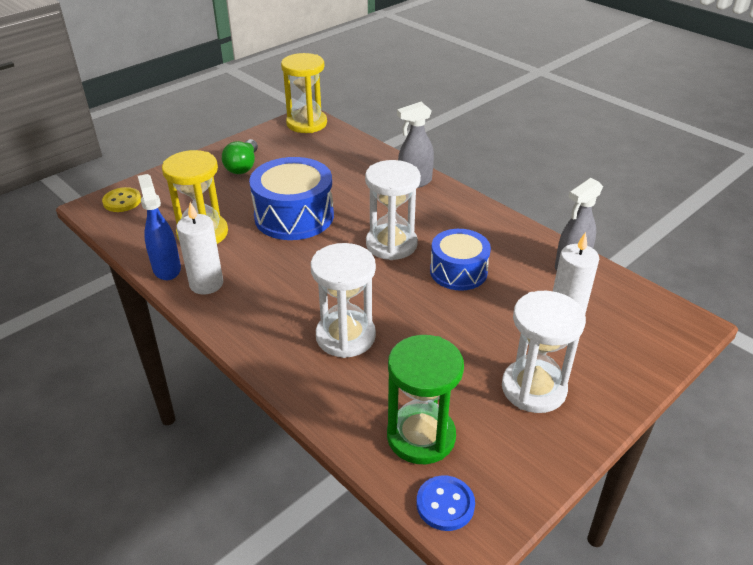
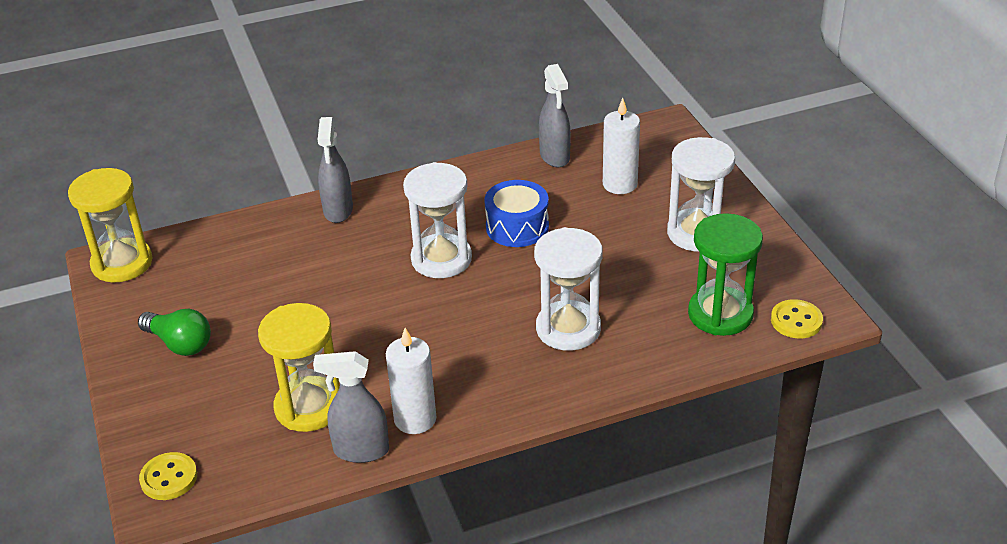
camera: 65 degrees left, 0 degrees up
(166, 268) = (360, 450): blue spray bottle -> grey spray bottle
(294, 216) = (332, 321): blue drum -> none
(445, 504) = (796, 321): blue button -> yellow button

